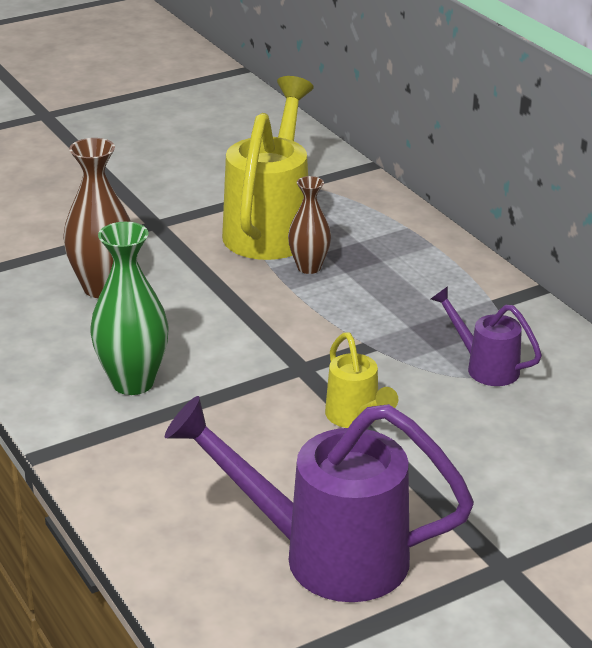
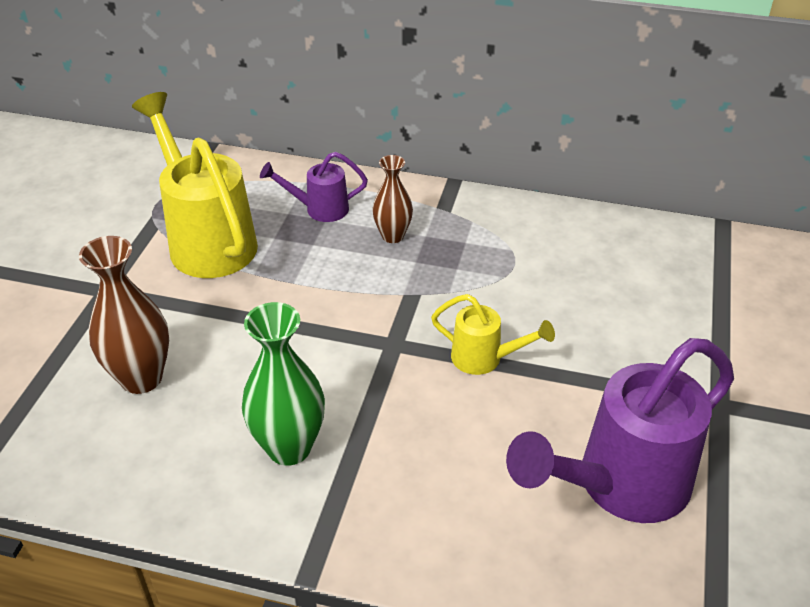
camera: 45 degrees left, 10 degrees up
(309, 267) = (282, 256): brown vase -> brown vase (392, 236)
(484, 367) = (504, 262): purple watering can -> purple watering can (319, 209)

